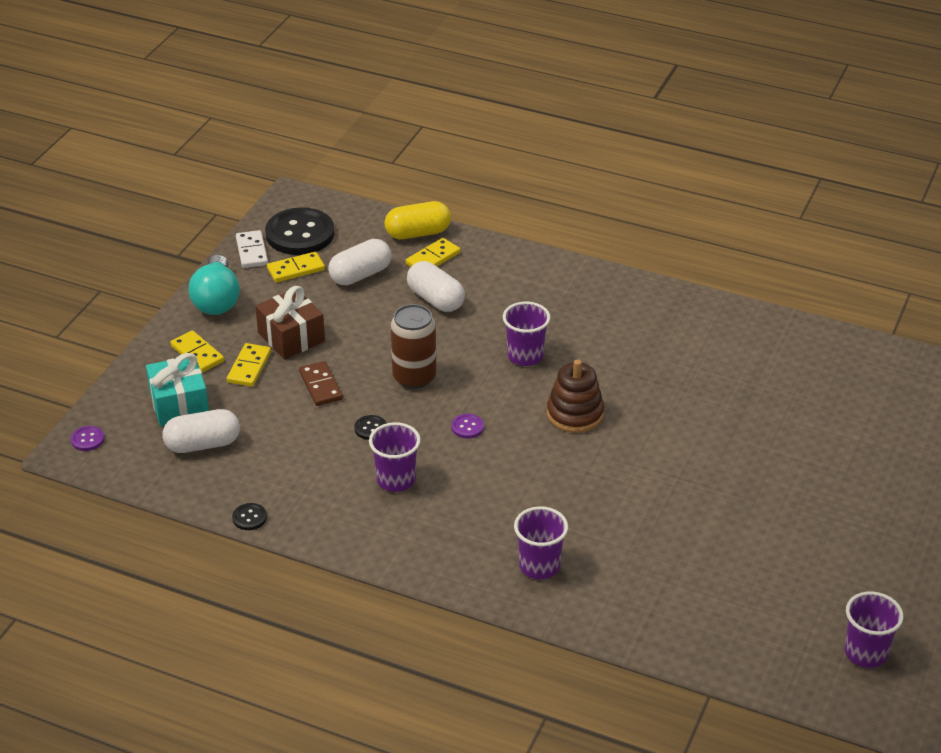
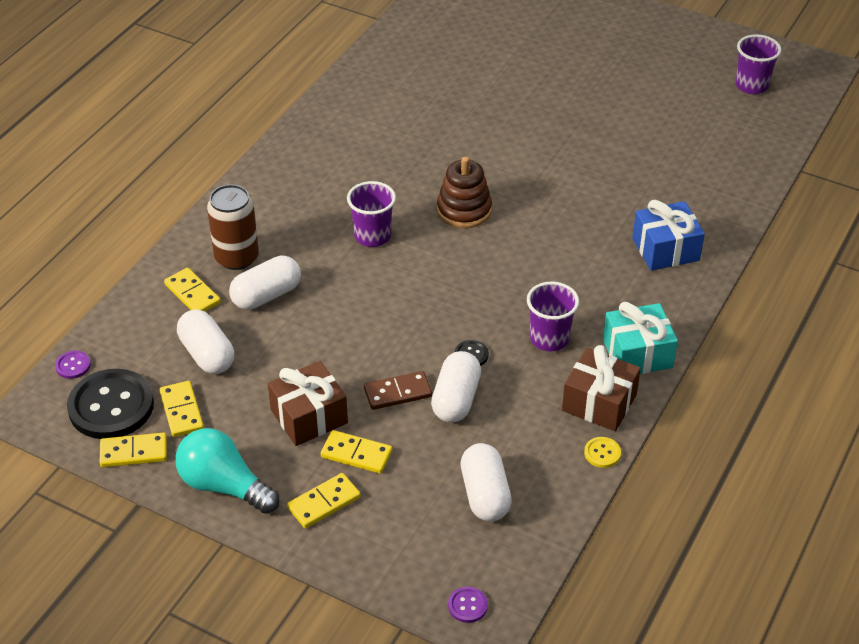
camera: 85 degrees left, 5 degrees up
(179, 404) = (414, 518): turquoise gift -> turquoise gift (637, 354)
(217, 300) = (224, 485): turquoise light bulb -> turquoise light bulb turned 150 degrees counterclockwise
(249, 518) = (602, 453): black button -> yellow button
(251, 251) = (133, 452): white domino -> yellow domino
(313, 515) = (599, 402): none -> brown gift
(314, 421) = (456, 399): none -> white capsule
(414, 377) = (393, 318): brown can -> brown can (237, 257)
(418, 233) = (141, 303): yellow capsule -> none
(467, 427) = (476, 283): purple button -> purple button (73, 365)
(539, 566) = (665, 249): purple cup -> blue gift

